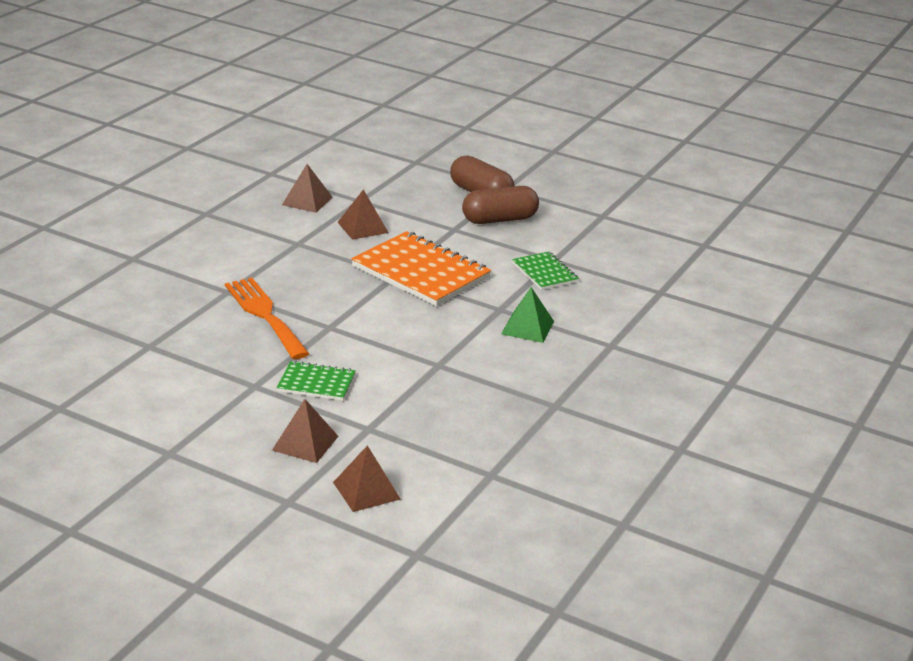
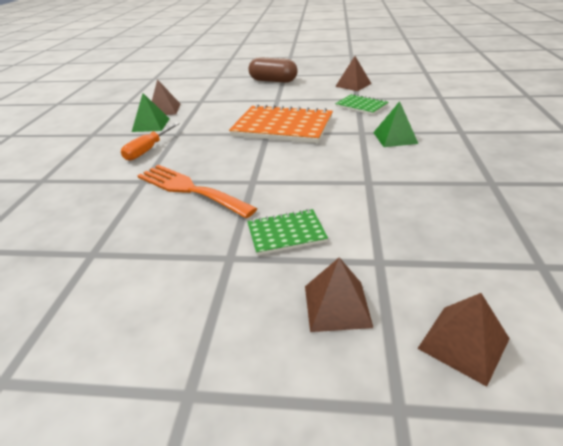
camera: 20 degrees left, 5 degrees up
(253, 255) = (148, 150): none -> orange screwdriver
(277, 220) = (151, 125): none -> green pyramid
(362, 227) = (216, 113): brown pyramid -> brown pyramid (353, 85)
(499, 220) = (299, 89): brown capsule -> none

